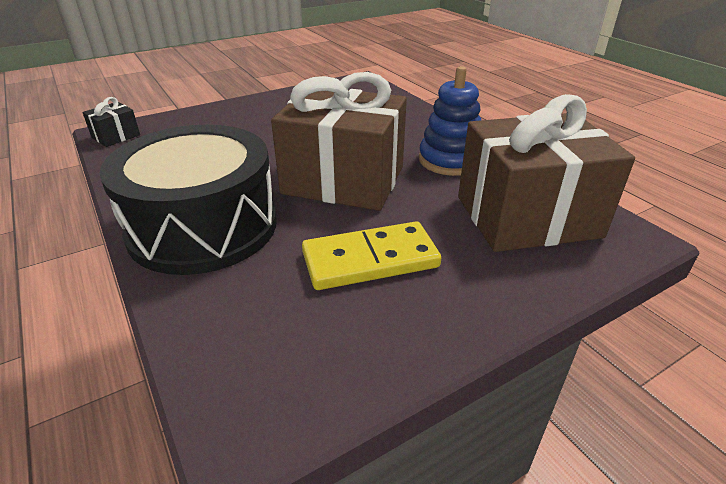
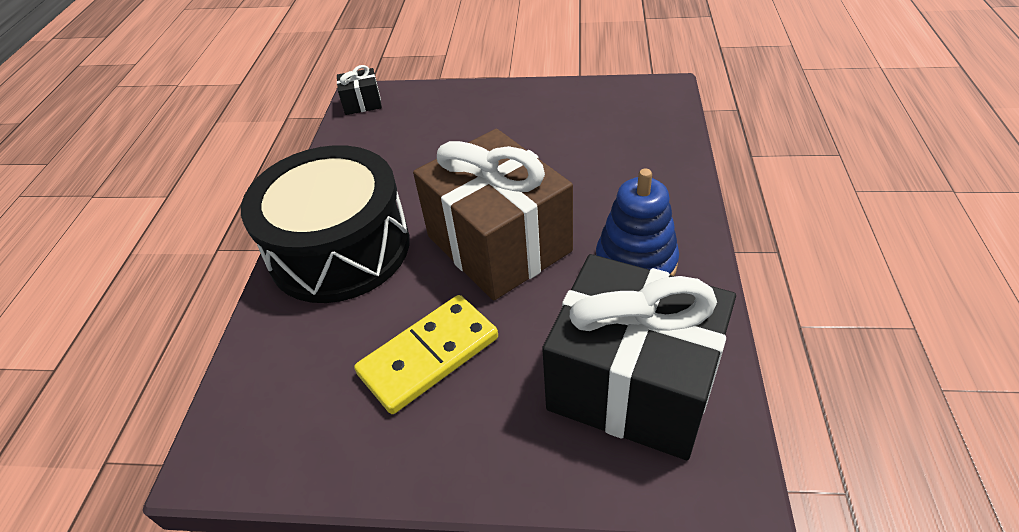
camera: 40 degrees right, 10 degrees up
(370, 260) = (429, 356): yellow domino -> yellow domino turned 60 degrees counterclockwise
(527, 216) = (633, 384): brown gift -> black gift

